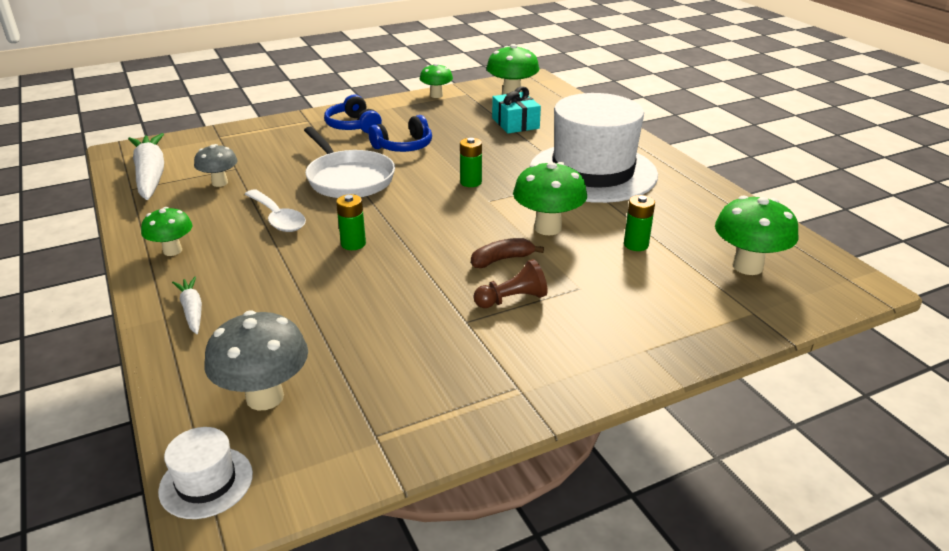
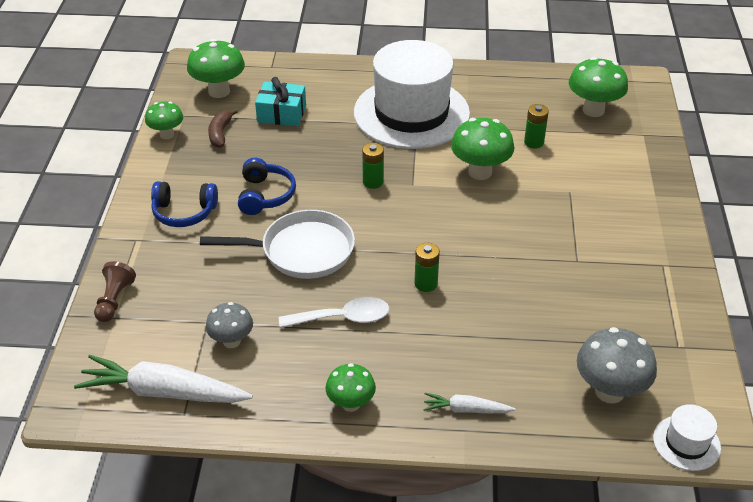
camera: 60 degrees left, 10 degrees up
(501, 260) = (508, 213): brown banana -> brown banana (220, 133)
(512, 299) = (564, 228): brown pawn -> brown pawn (114, 300)

